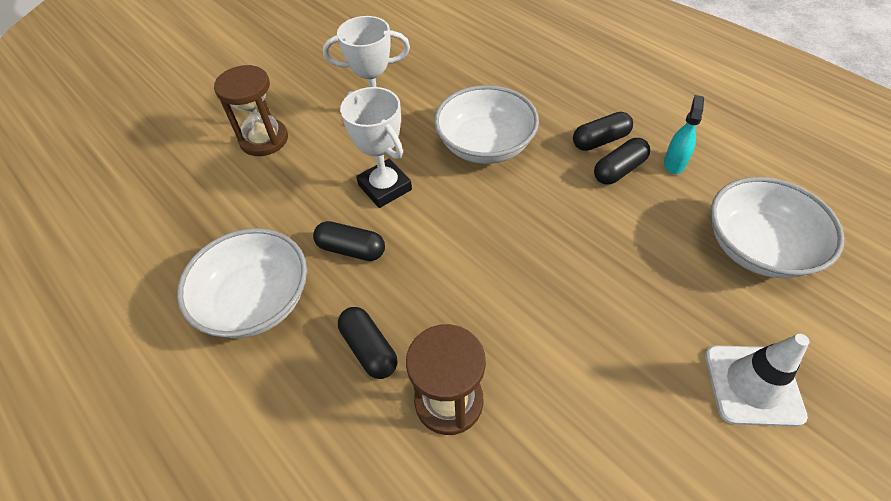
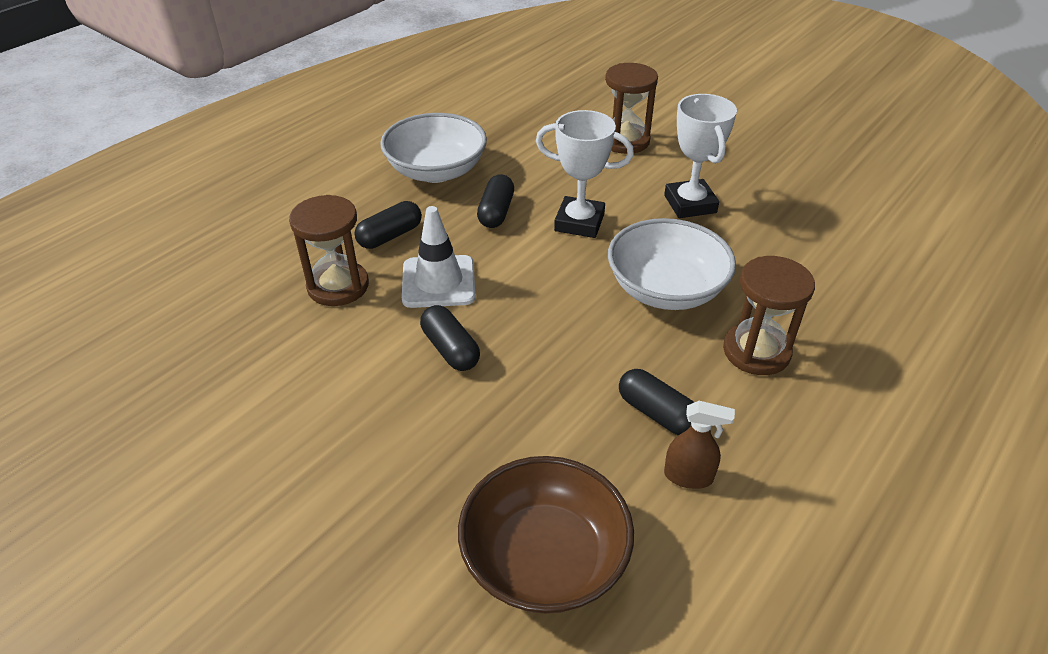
camera: 80 degrees right, 10 degrees down
(385, 187) = (579, 222): white trophy -> white trophy turned 60 degrees clockwise
(556, 110) = (756, 351): none -> brown hourglass
(600, 140) = (710, 396): black capsule -> black capsule (450, 349)
(674, 163) = (688, 476): turquoise spray bottle -> brown spray bottle
(753, 385) = (339, 518): white traffic cone -> white traffic cone (438, 282)
(758, 247) = (544, 558): white bowl -> brown bowl

